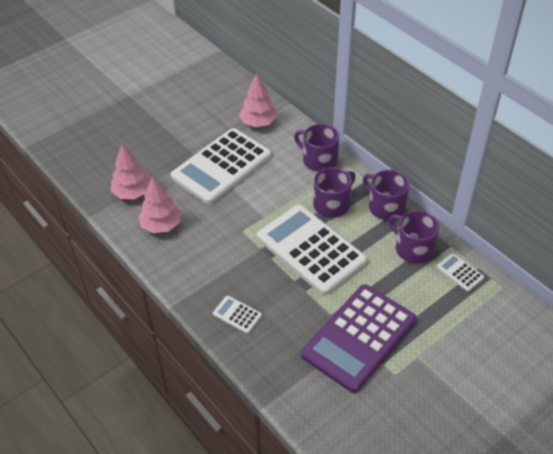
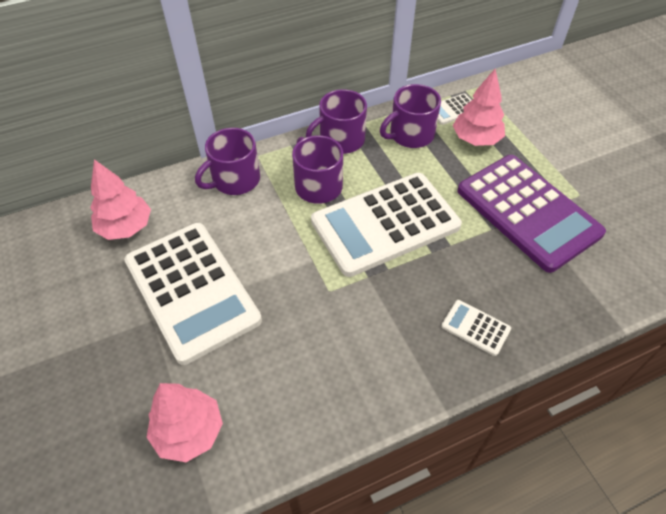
camera: 75 degrees left, 5 degrees up
(161, 225) = (279, 397): pink tree -> pink tree (476, 139)
(237, 315) = (475, 327): white calculator -> white calculator turned 75 degrees clockwise

